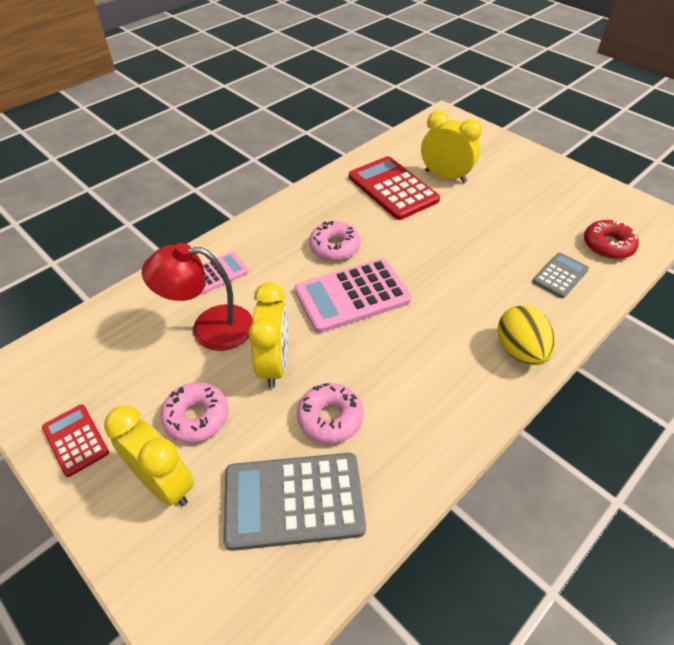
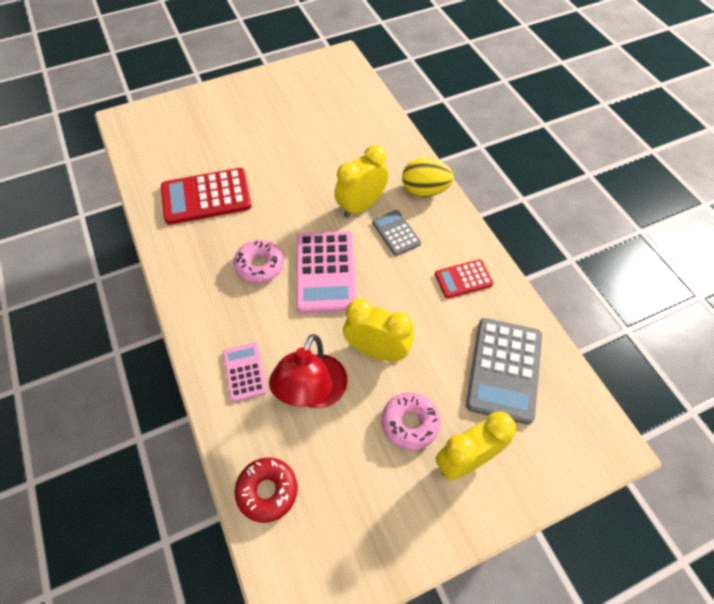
camera: 70 degrees left, 10 degrees up
(75, 440) = (401, 532): red calculator -> red calculator (463, 279)
(330, 418) = (442, 326): pink donut -> none
(445, 176) = (213, 155): yellow clock -> yellow clock (361, 206)
(560, 275) = (366, 137): grey calculator -> grey calculator (396, 233)
(608, 245) = (350, 98): red donut -> red donut (267, 491)

